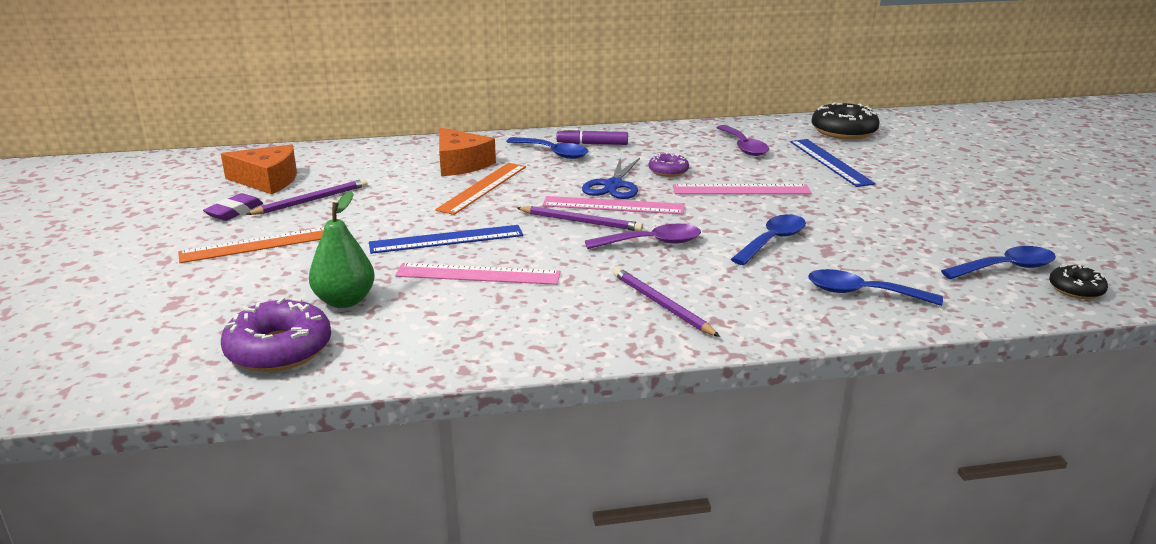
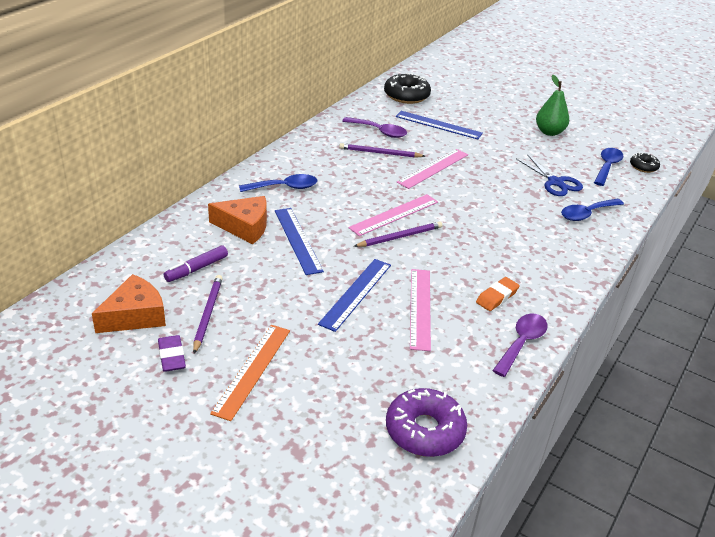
camera: 50 degrees left, 10 degrees up
(345, 301) = (390, 374): green pear -> green pear (549, 132)
(478, 274) = (420, 308): pink ruler -> pink ruler turned 45 degrees counterclockwise
(482, 187) = (297, 240): orange ruler -> blue ruler
(573, 303) = (497, 297): none -> orange eraser
(592, 144) = (293, 168): purple marker -> purple marker (196, 269)
(613, 185) = (367, 198): blue scissors -> blue scissors (555, 182)
(652, 243) = (458, 232): purple spoon -> purple spoon (522, 343)
(661, 305) = (531, 272): purple pencil -> purple pencil (380, 153)
(668, 171) = (374, 171): purple donut -> none
(772, 241) = (505, 199): blue spoon -> none

